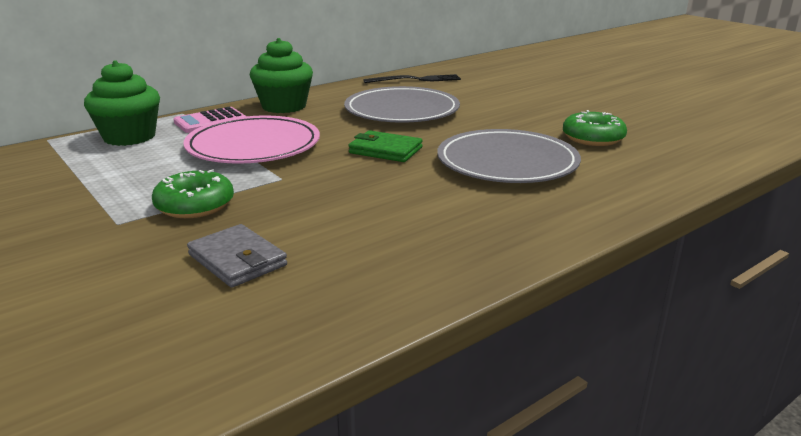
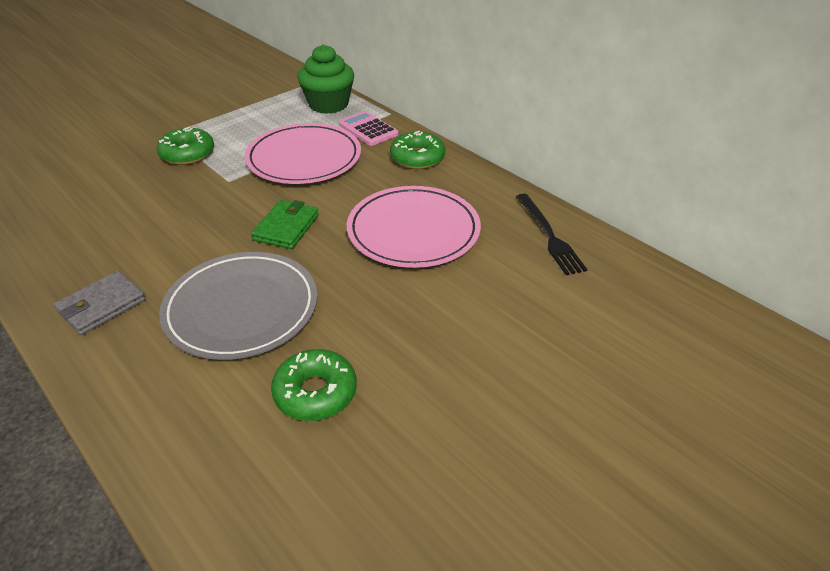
camera: 85 degrees right, 15 degrees up
(237, 260) = (97, 183): grey wallet -> grey wallet (102, 306)
(284, 106) = (417, 158): green cupcake -> green donut
(402, 110) = (413, 231): grey plate -> pink plate

